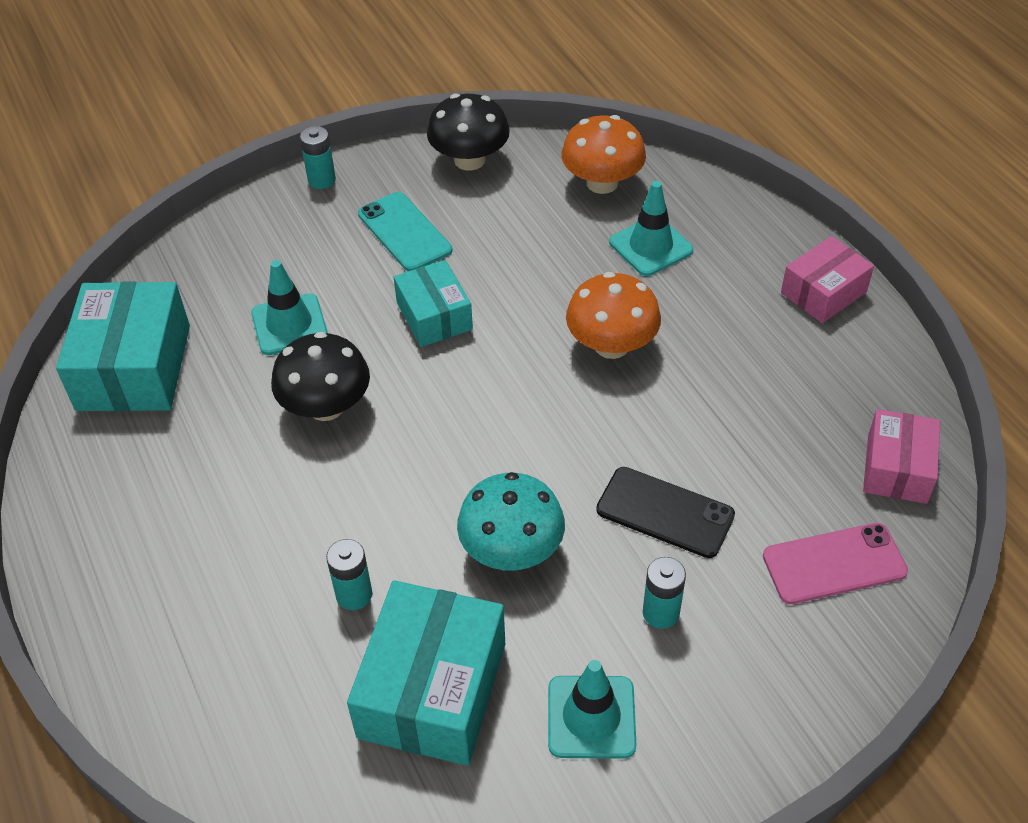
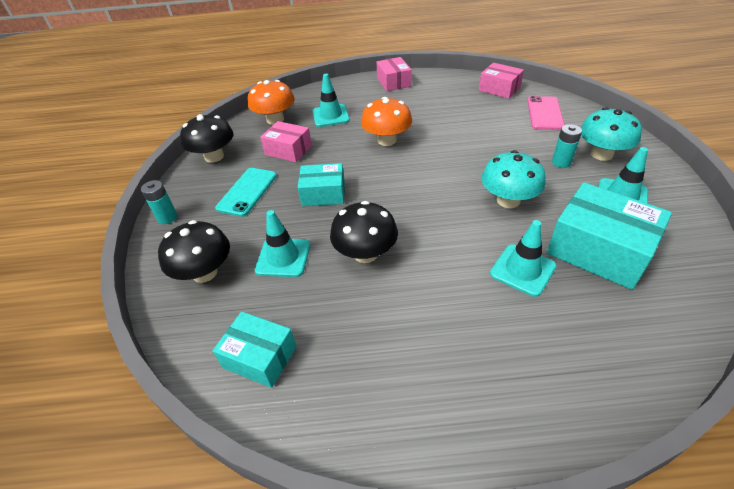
camera: 65 degrees left, 5 degrees down
(134, 367) = (260, 357): turquoise box -> turquoise box, size x0.61
(240, 263) = (204, 272): none -> black mushroom
(354, 595) = (522, 270): turquoise battery -> turquoise traffic cone
(404, 232) = (247, 192): turquoise phone -> turquoise phone turned 60 degrees counterclockwise
(524, 234) = (288, 150): none -> pink box
(665, 512) = (501, 148): black phone -> none
(721, 677) = (601, 154): none -> turquoise mushroom

